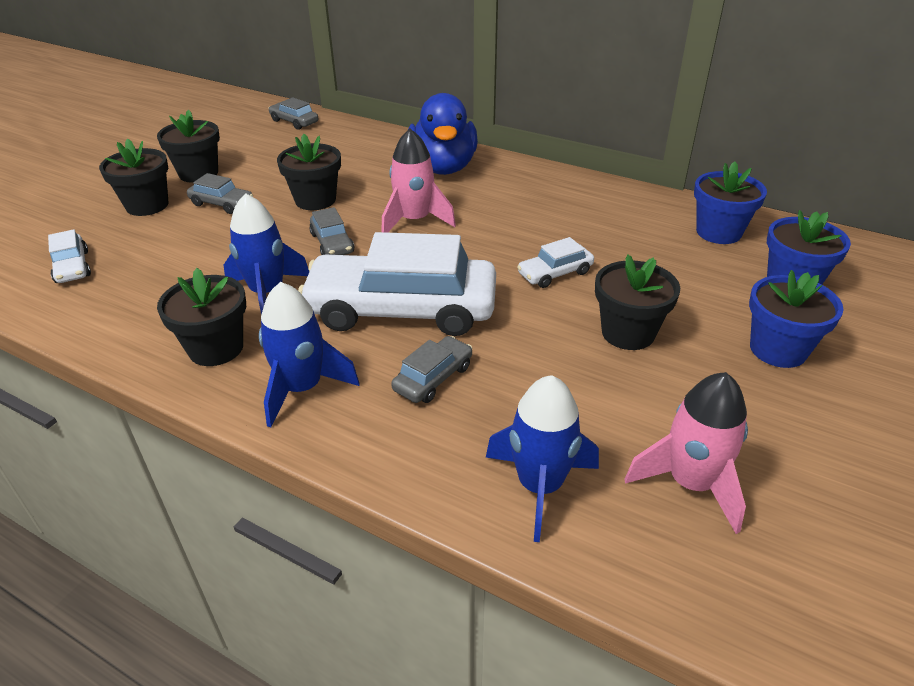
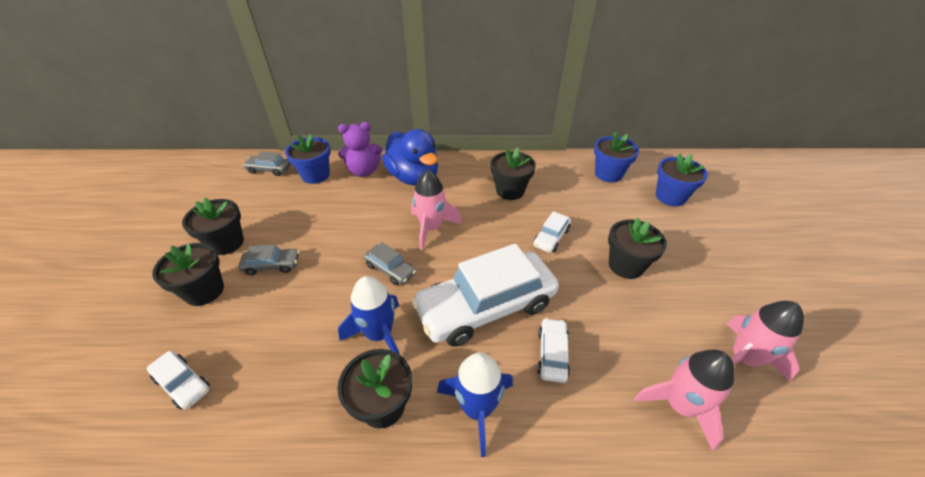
camera: 30 degrees left, 5 degrees up
(315, 200) = (345, 235): black flower pot -> black flower pot (510, 191)
(391, 147) = (363, 171): none -> purple teddy bear
(433, 378) = (552, 354): grey car -> white car
(540, 486) = (680, 406): blue rocket -> pink rocket
(778, 349) = (701, 244): blue flower pot -> blue flower pot (315, 175)

